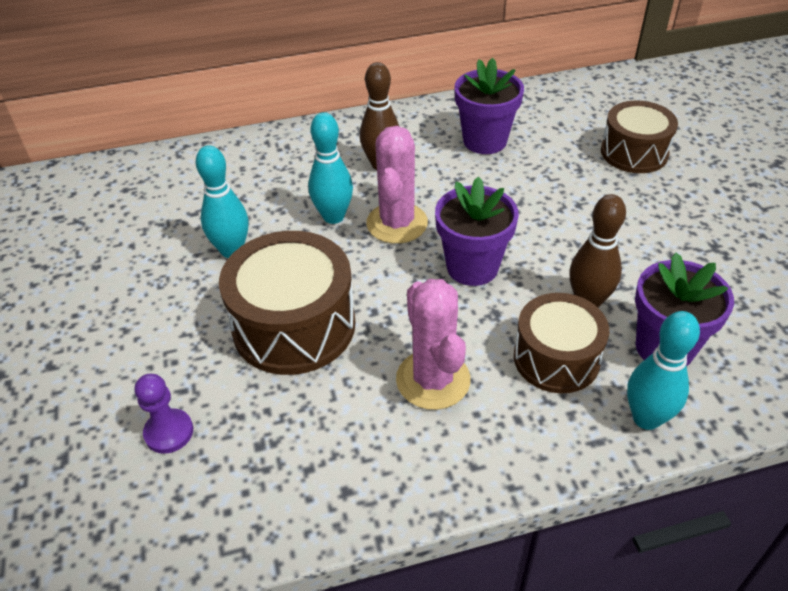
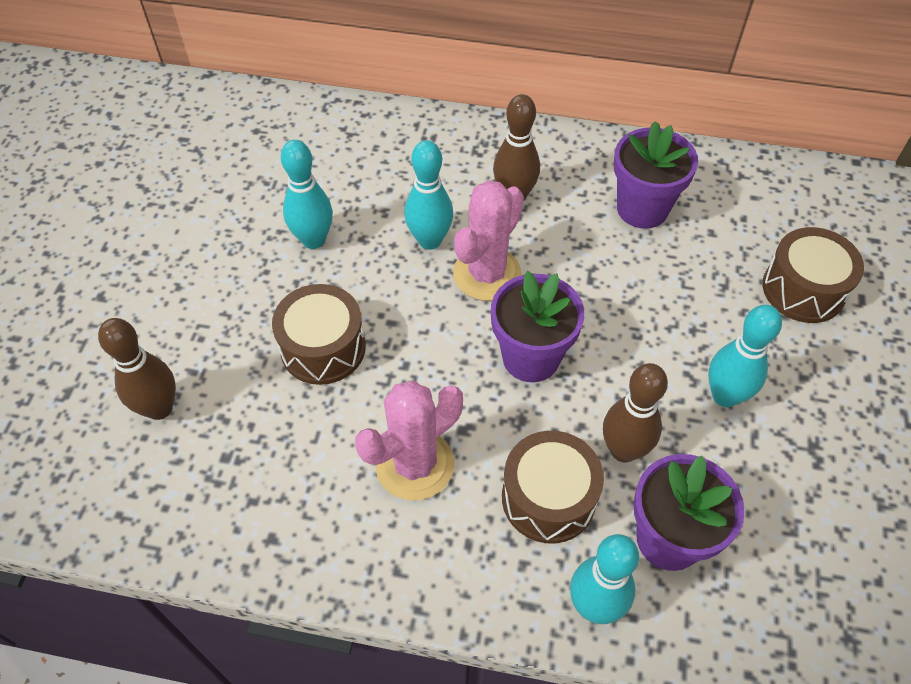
camera: 25 degrees right, 10 degrees up
(169, 432) = (159, 408): purple pawn -> brown bowling pin
(294, 325) = (323, 348): brown drum -> brown drum, size x0.66
(433, 380) = (415, 464): pink cactus -> pink cactus turned 45 degrees clockwise
(632, 238) = (725, 396): none -> turquoise bowling pin

